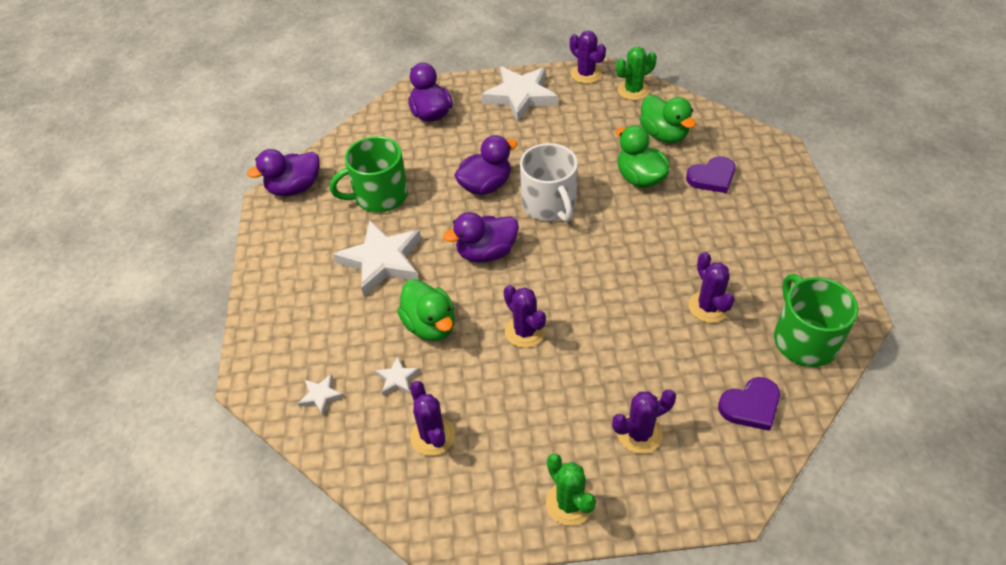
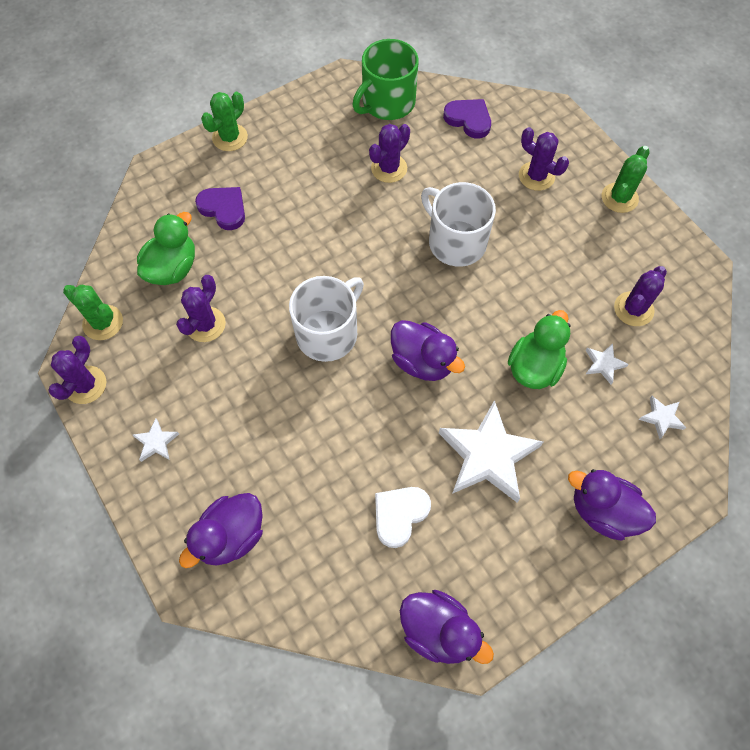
camera: 120 degrees left, 15 degrees up
(379, 195) = (399, 515): green mug -> white heart
(485, 185) = (329, 407): purple duck -> purple duck (602, 511)
(520, 96) = (156, 442): white star -> white star, size x0.44
(525, 331) = (493, 288): purple cactus -> purple cactus (205, 324)
(592, 324) = (455, 242): none -> white mug
(640, 178) = (251, 267): green duck -> none
(798, 202) = (230, 137): none -> green cactus

